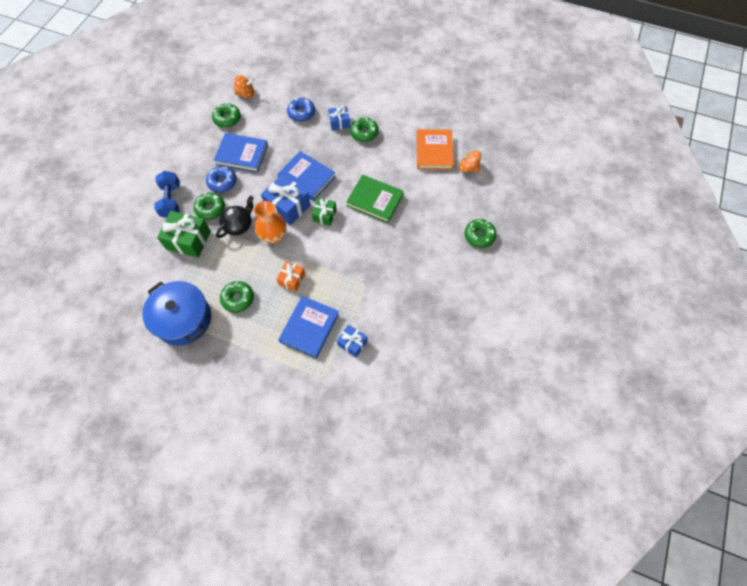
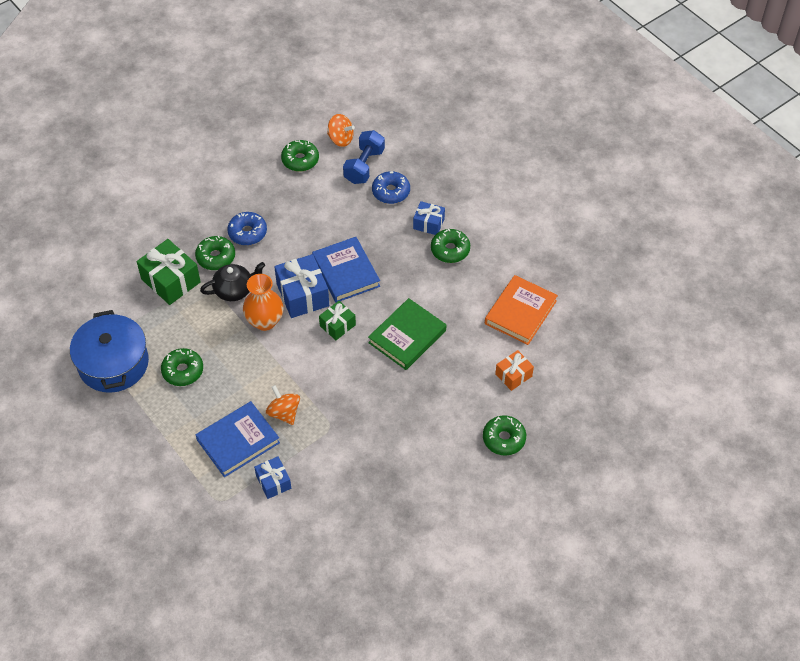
camera: 30 degrees right, 10 degrees down
(171, 201) = (179, 227): blue dumbbell -> blue dumbbell (364, 166)
(242, 155) = (290, 210): blue book -> none
(292, 279) = (253, 379): orange gift -> orange gift (513, 375)
(375, 200) = (407, 336): green book -> green book turned 75 degrees clockwise
(468, 168) = (549, 352): orange spinning top -> orange spinning top (284, 413)

